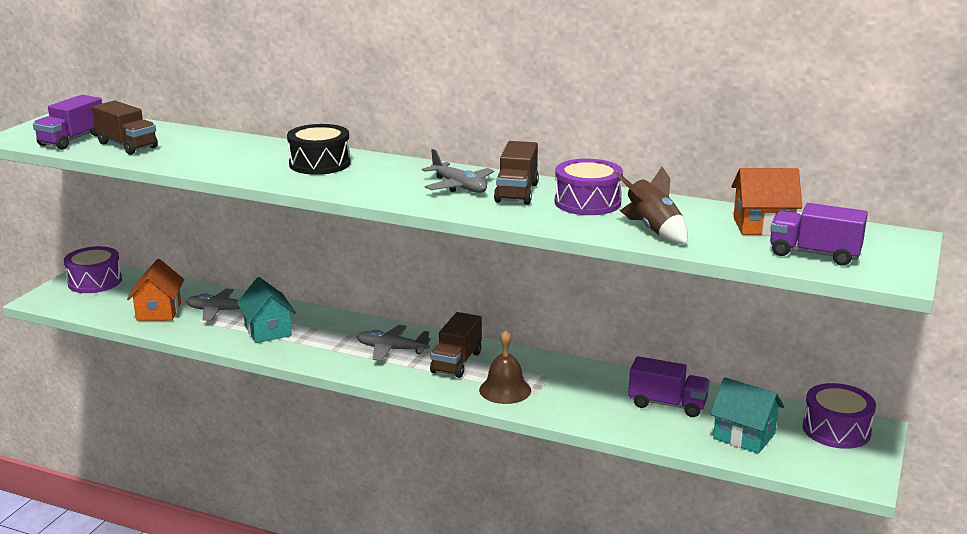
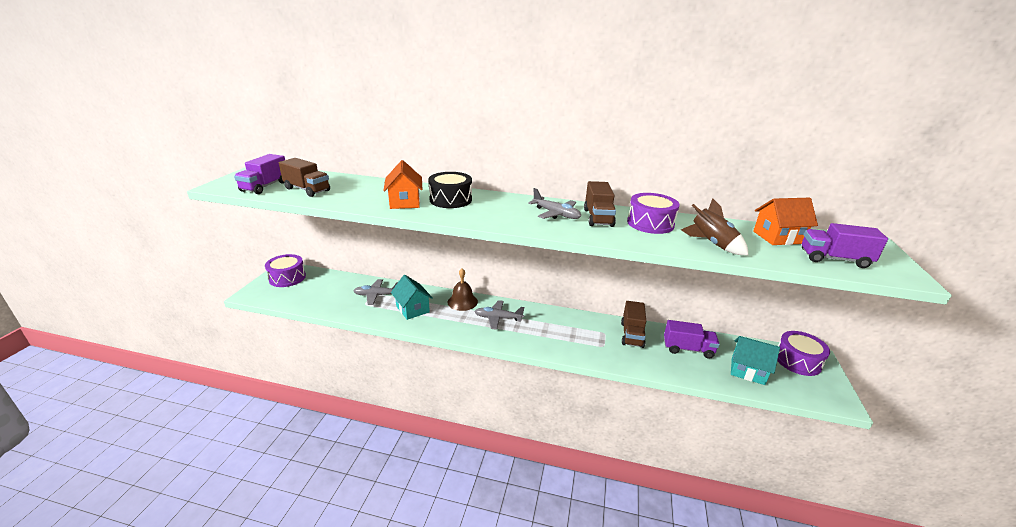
camera: 10 degrees left, 5 degrees up
(159, 311) = (335, 298): orange house -> orange house (405, 202)
(456, 362) = (543, 326): brown truck -> brown truck (632, 335)
(505, 390) = (583, 345): brown bell -> brown bell (462, 302)

